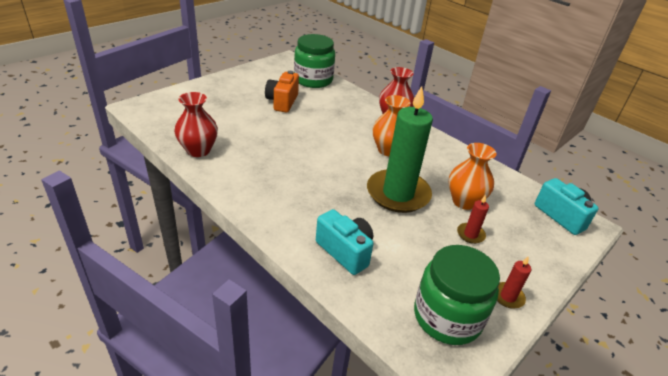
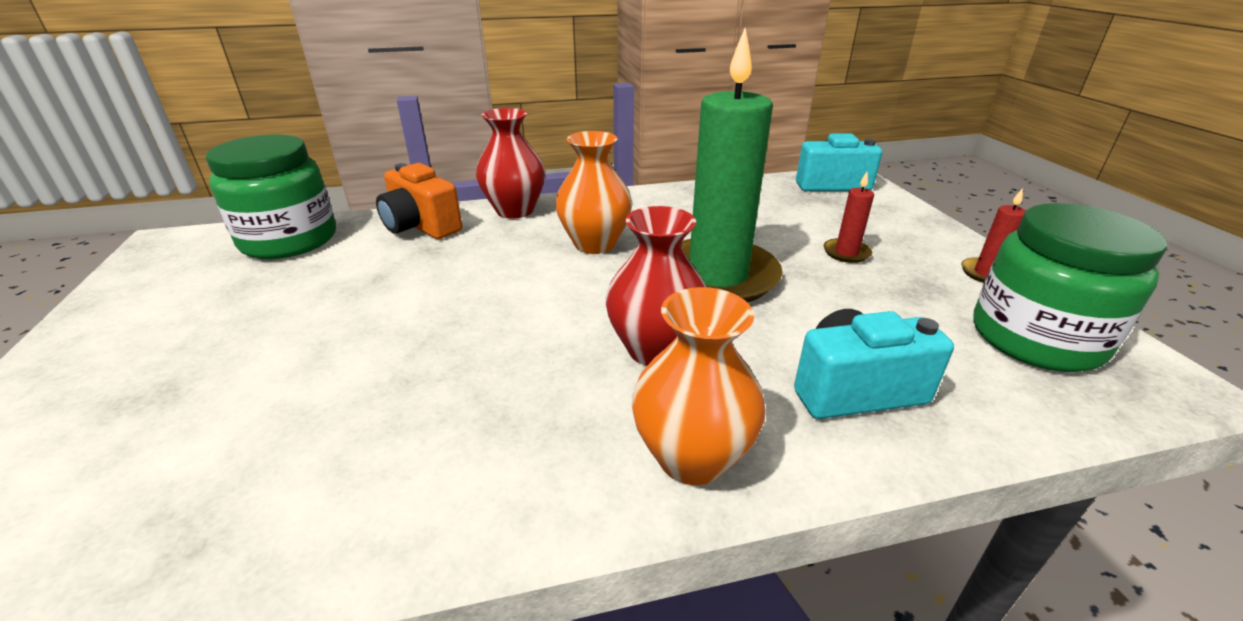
camera: 55 degrees left, 5 degrees down
(198, 150) = (298, 525): red vase -> red vase (655, 349)
(282, 102) = (302, 301): orange camera -> orange camera (421, 226)
(464, 201) = (769, 231): orange vase -> orange vase (692, 457)

